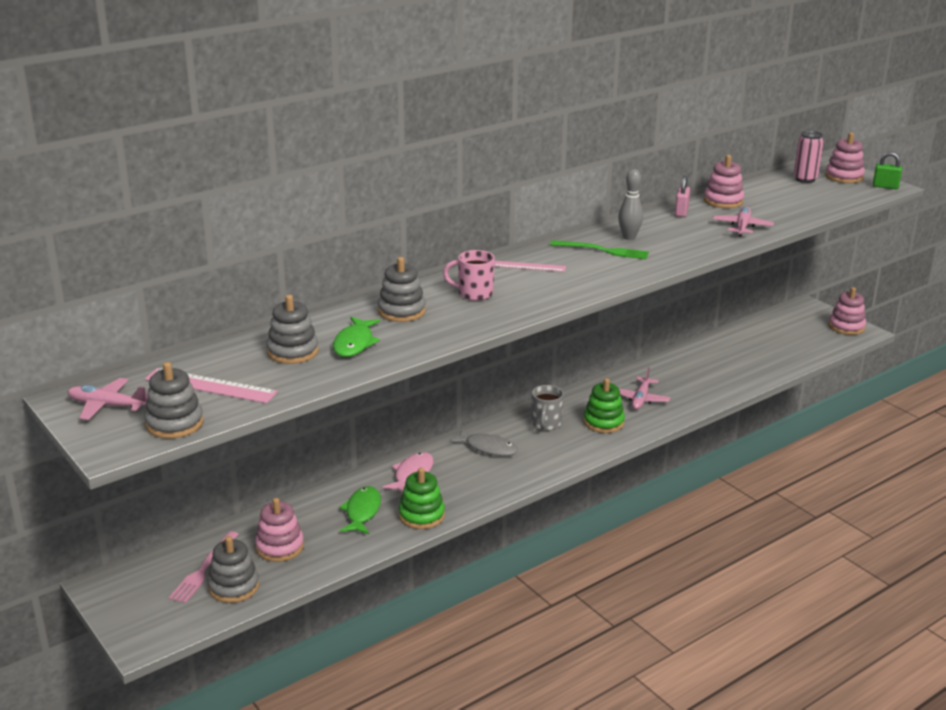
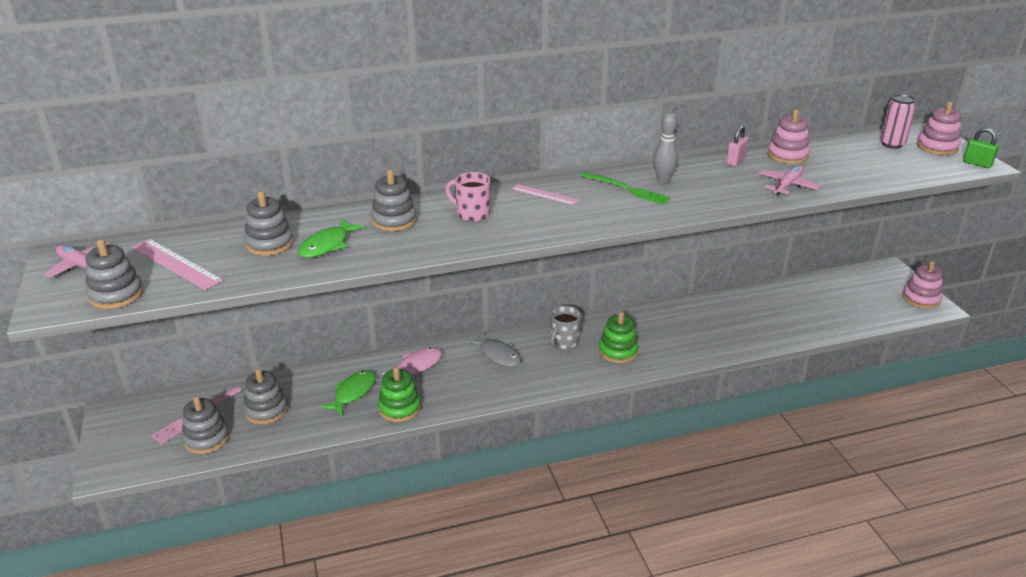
camera: 20 degrees right, 5 degrees up
(280, 547) = (266, 410): pink stacking toy -> grey stacking toy
(641, 399) = (667, 335): pink plane -> none

